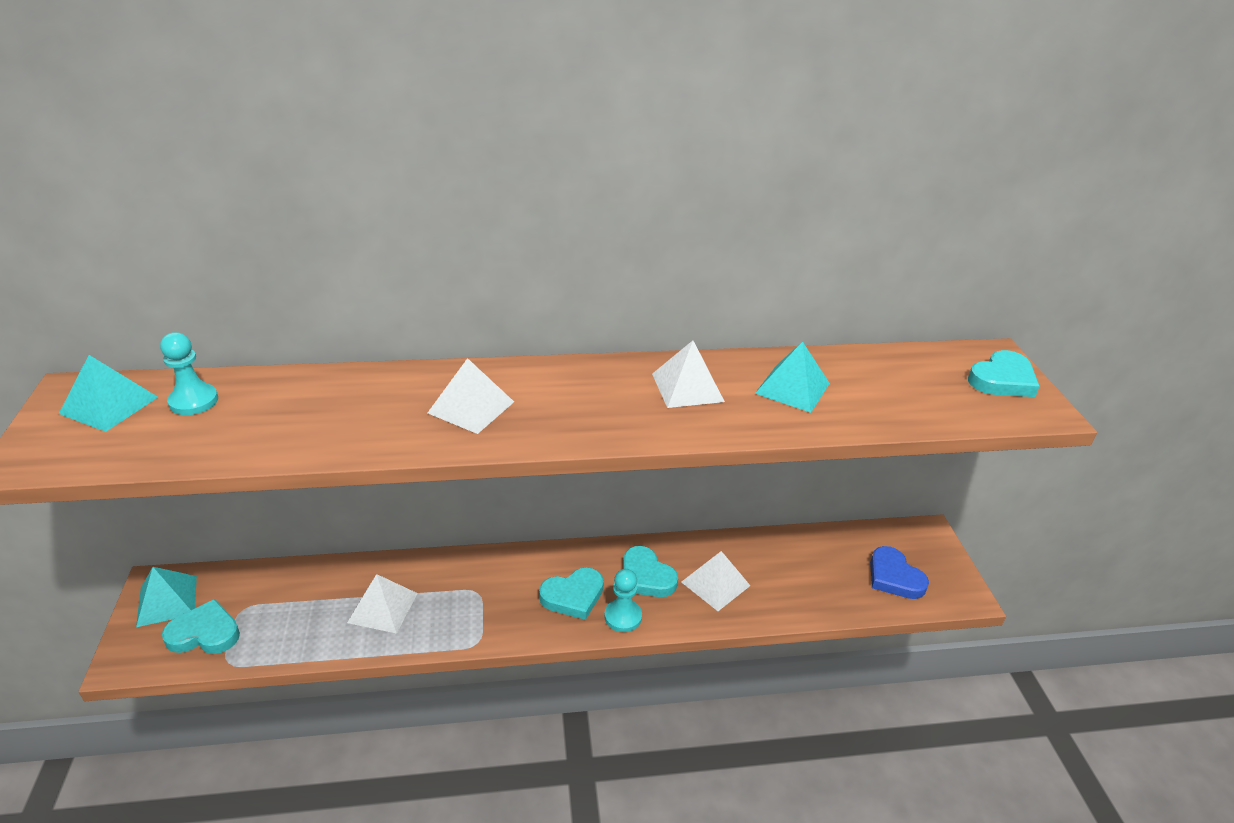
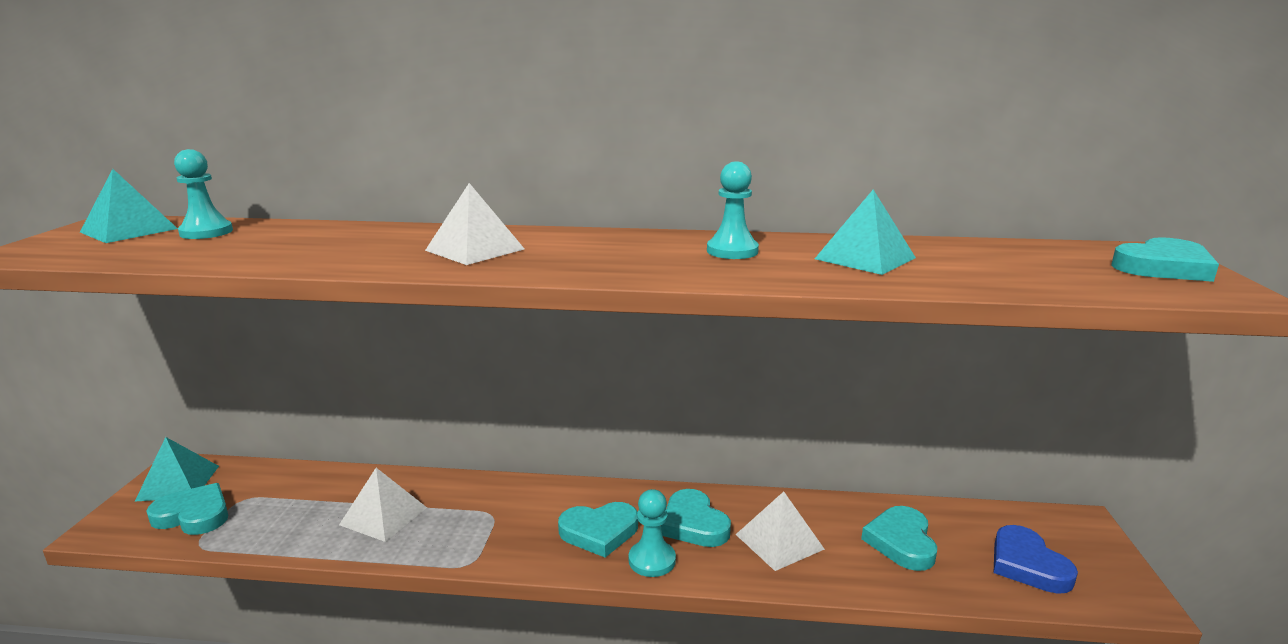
camera: 15 degrees right, 15 degrees down
(687, 387) = (732, 251): white pyramid -> turquoise pawn
(805, 570) = (901, 542): none -> turquoise heart

